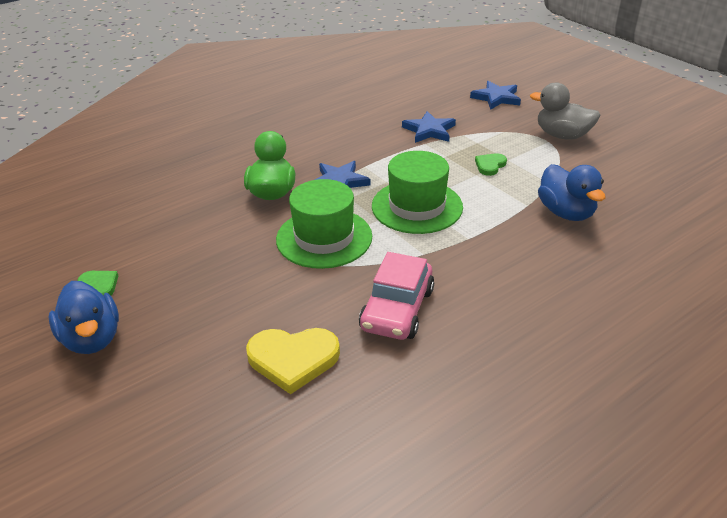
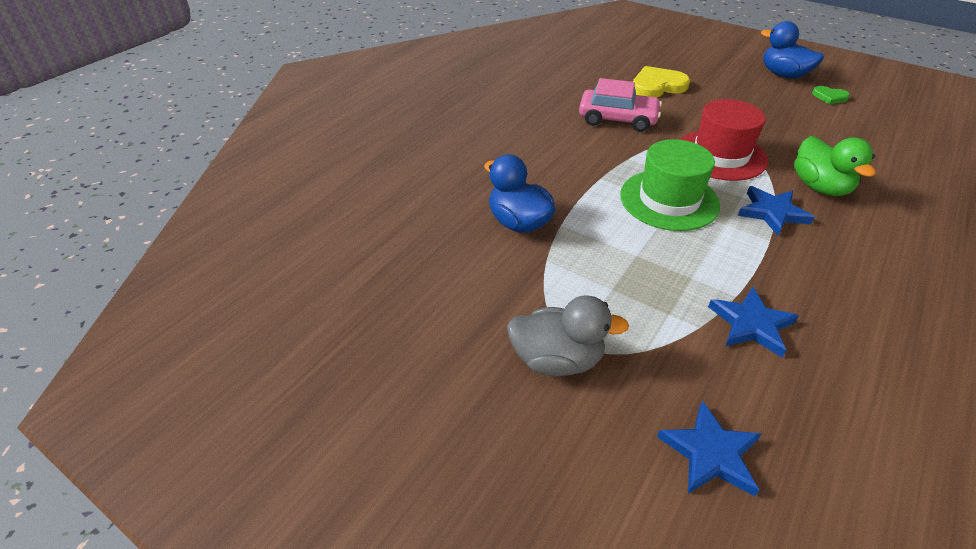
camera: 160 degrees right, 5 degrees up
(324, 238) = (720, 155): green hat -> red hat
(397, 309) = (617, 119): pink car -> pink car turned 105 degrees clockwise
(490, 165) = (629, 273): green heart -> none

